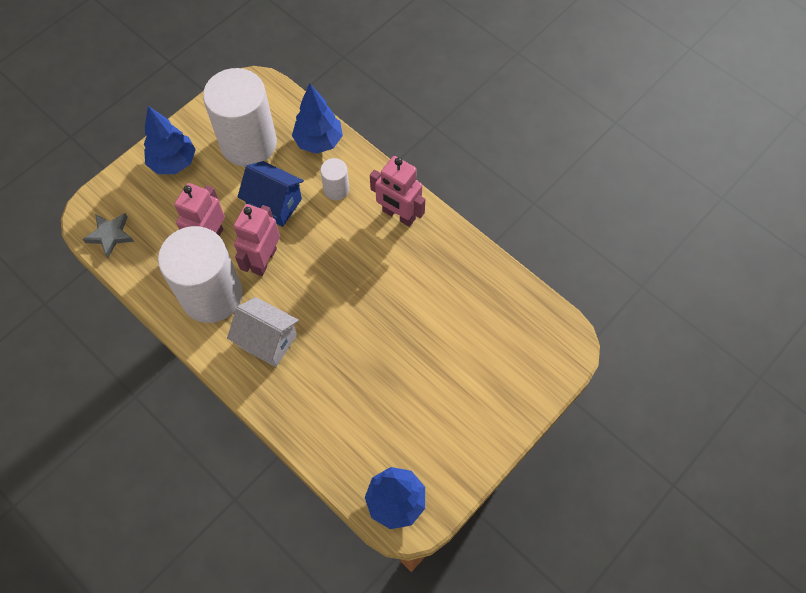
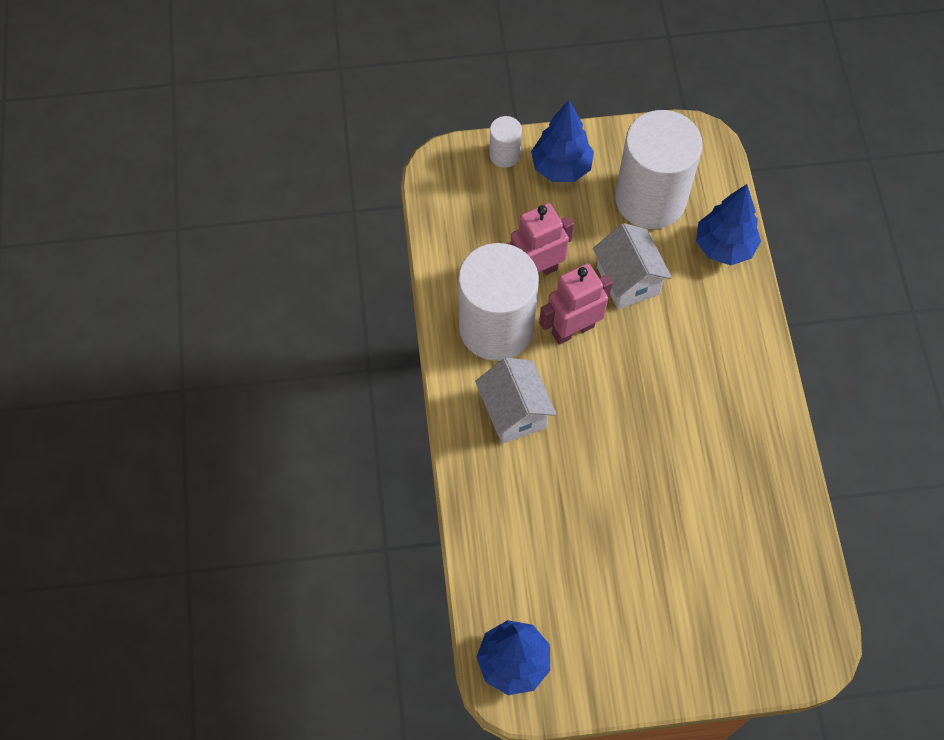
camera: 40 degrees right, 0 degrees up
(110, 235) = (447, 199): grey star -> none
(275, 204) = (627, 281): blue house -> white house
(336, 189) = (702, 310): white cylinder -> white cylinder (504, 154)
(398, 215) = (745, 383): pink robot -> none

